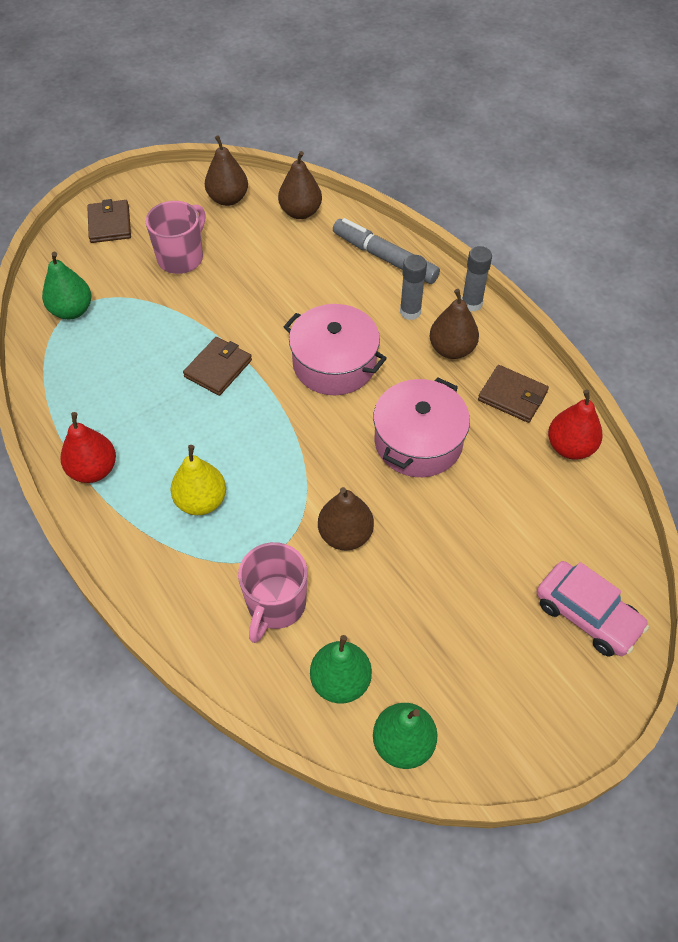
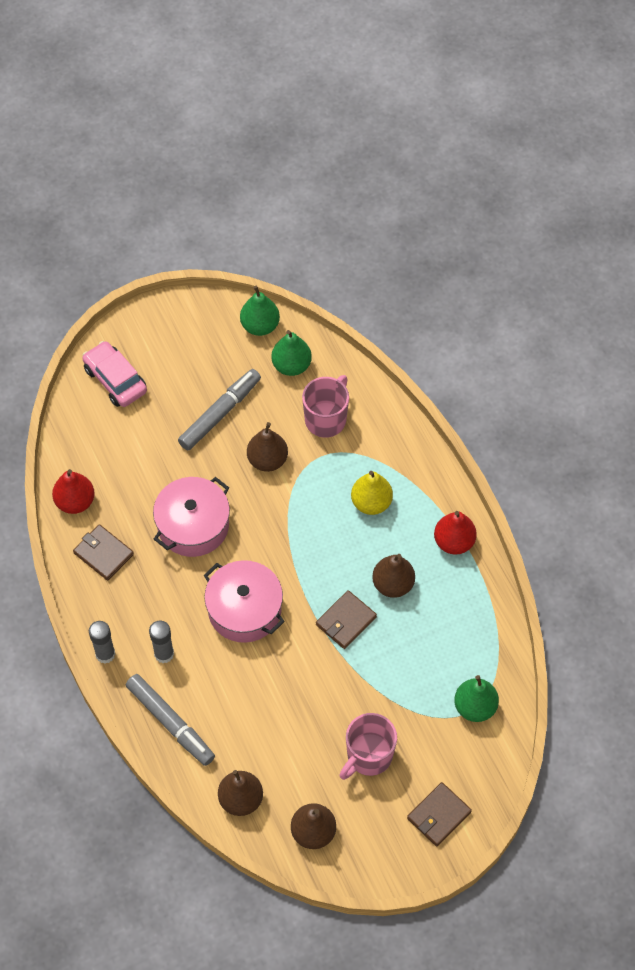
camera: 170 degrees left, 5 degrees up
(109, 224) = (439, 815): brown wallet -> brown wallet turned 45 degrees clockwise
(425, 589) = (220, 413): none -> grey marker
(452, 349) = (139, 608): brown pear -> brown pear (393, 584)

